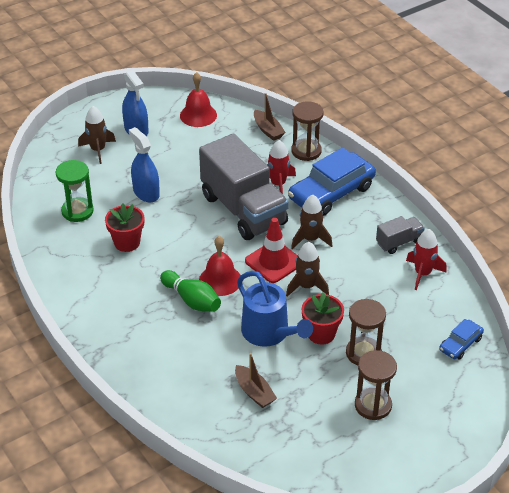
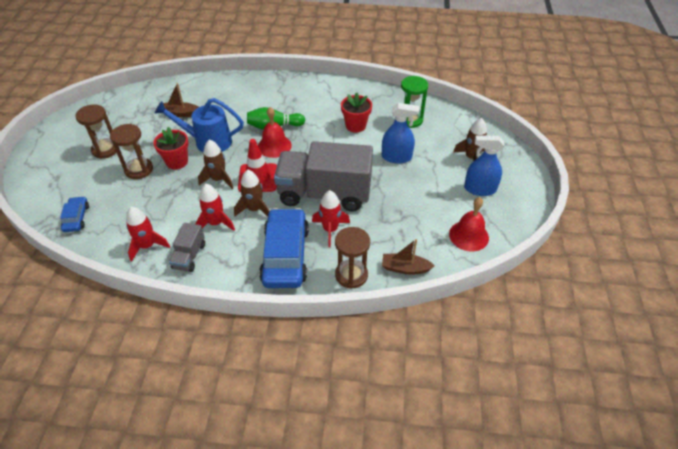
camera: 130 degrees right, 5 degrees up
(352, 251) = (216, 223): none -> red rocket

